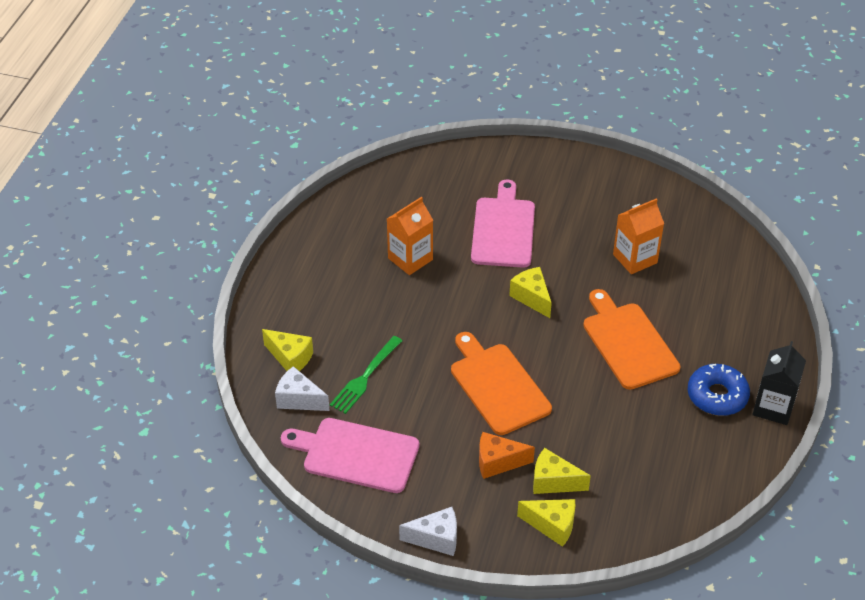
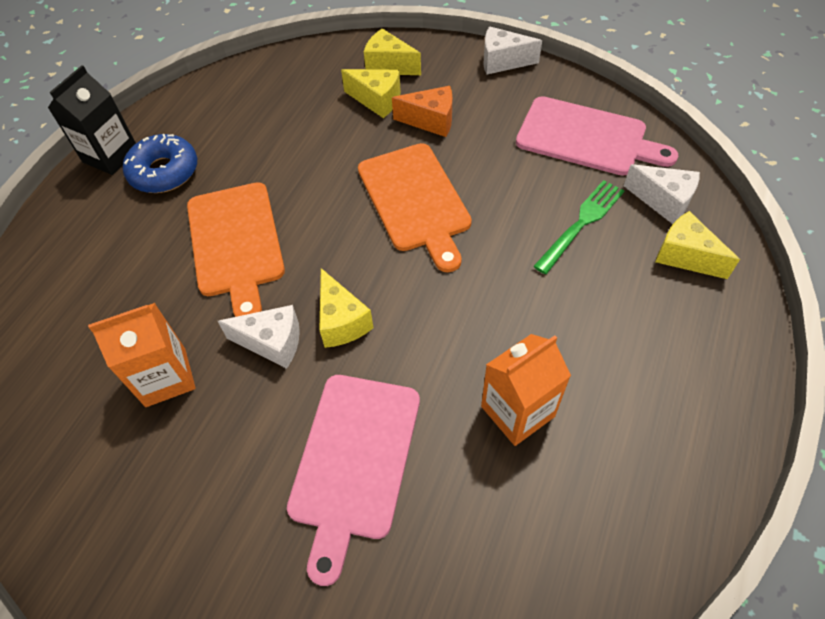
camera: 170 degrees left, 10 degrees up
(574, 282) = (272, 343): none -> white cheese

